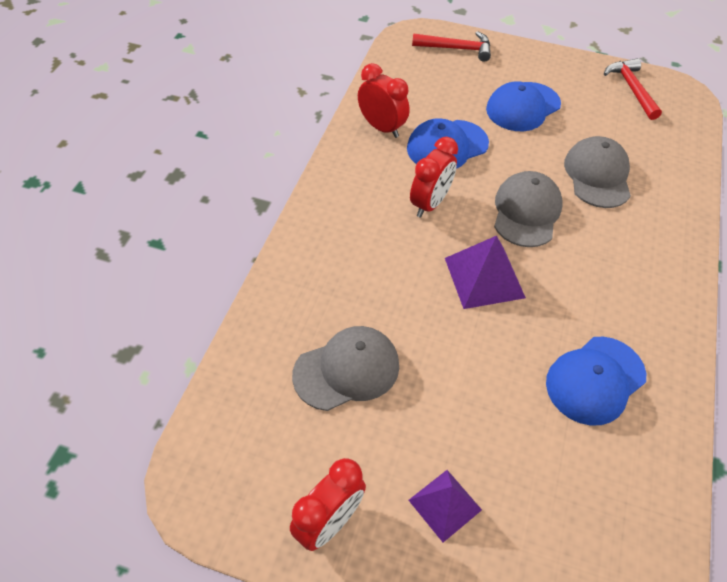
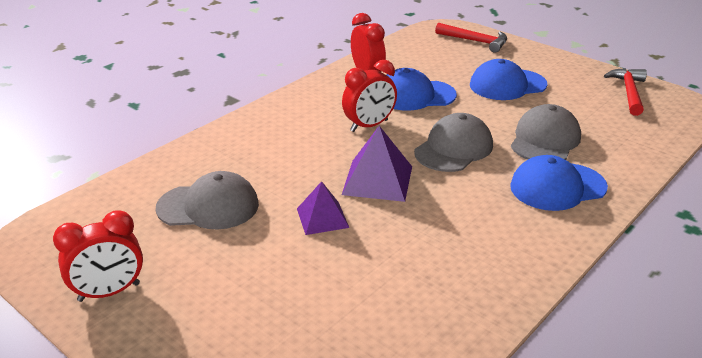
camera: 25 degrees right, 20 degrees down
(445, 505) = (213, 311): purple pyramid -> purple pyramid (322, 218)
(595, 380) = (425, 271): blue cap -> blue cap (557, 187)

